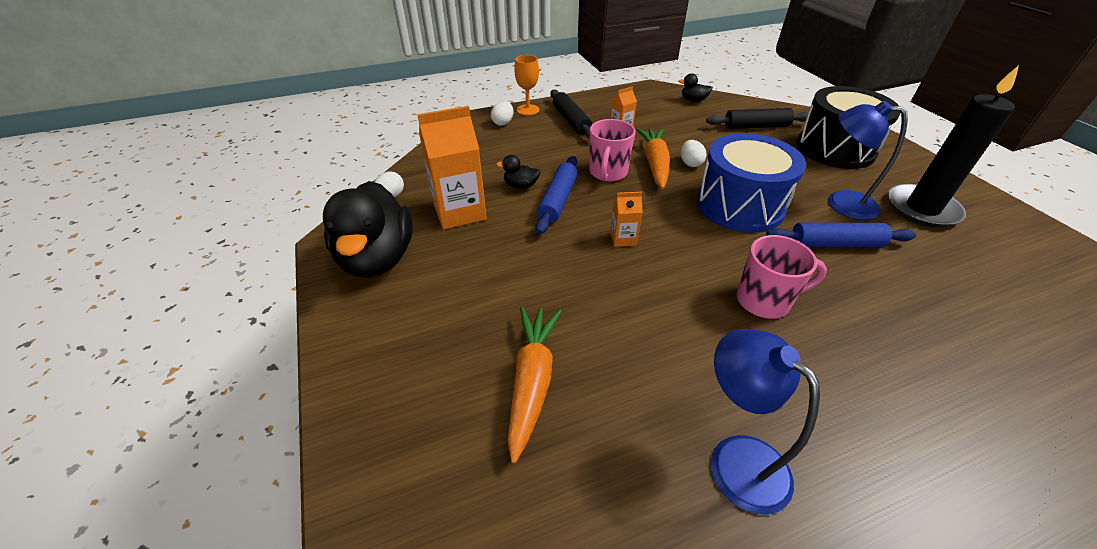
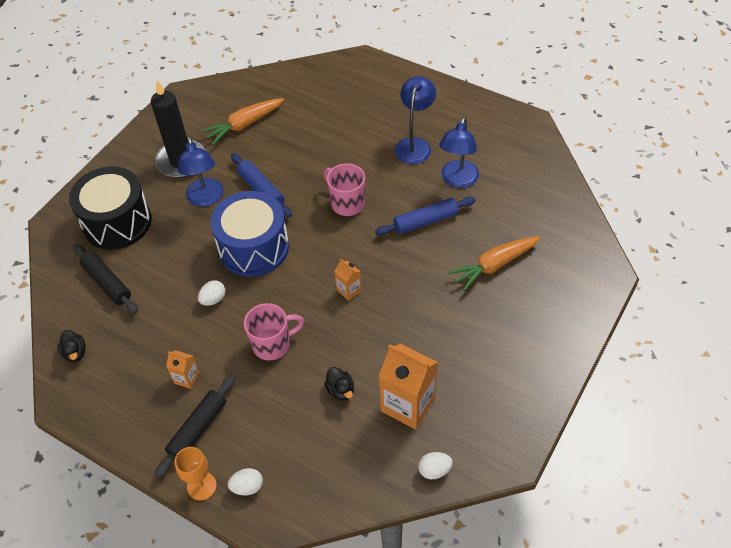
camera: 125 degrees left, 10 degrees up
(377, 258) = (496, 410): black duck -> none
(557, 200) = (338, 353): blue rolling pin -> blue rolling pin (425, 221)
(654, 164) = (233, 321): orange carrot -> orange carrot (244, 125)
(867, 455) = (414, 145): none -> blue lamp

